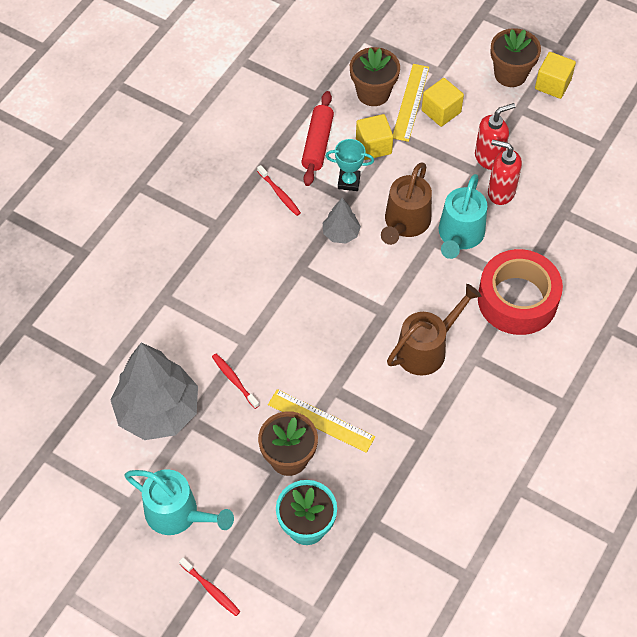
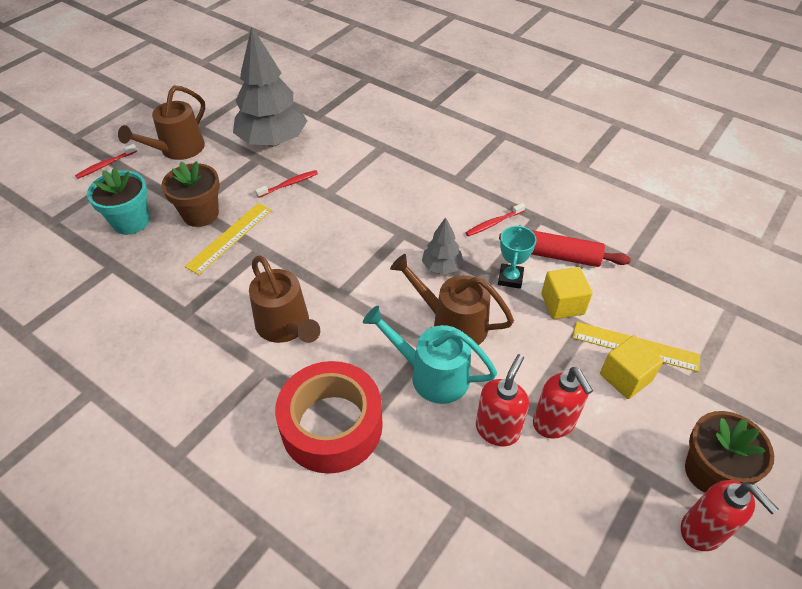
camera: 95 degrees right, 10 degrees down
(178, 514) = (177, 150): turquoise watering can -> brown watering can
(373, 93) = (643, 310): brown flower pot -> none
(552, 84) = (702, 531): yellow cube -> red soap dispenser

